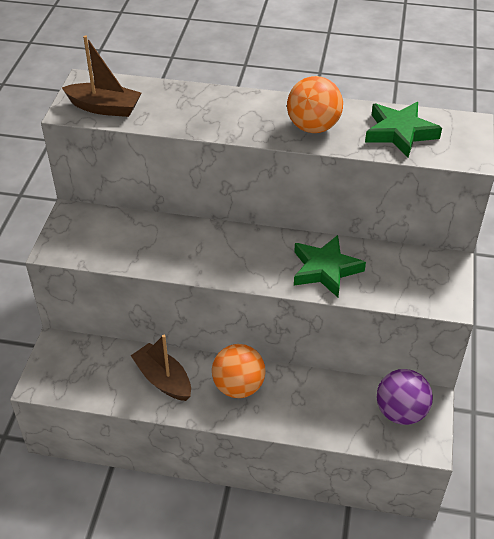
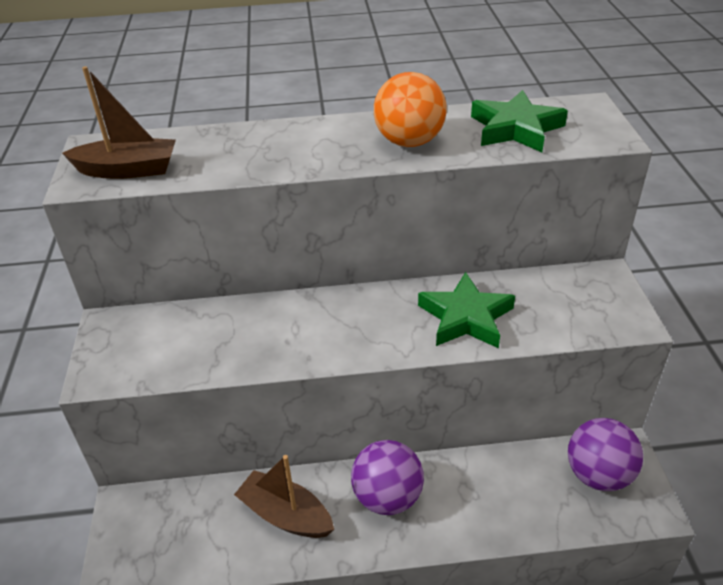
camera: 15 degrees left, 5 degrees down
(238, 386) = (387, 497): orange ball -> purple ball

